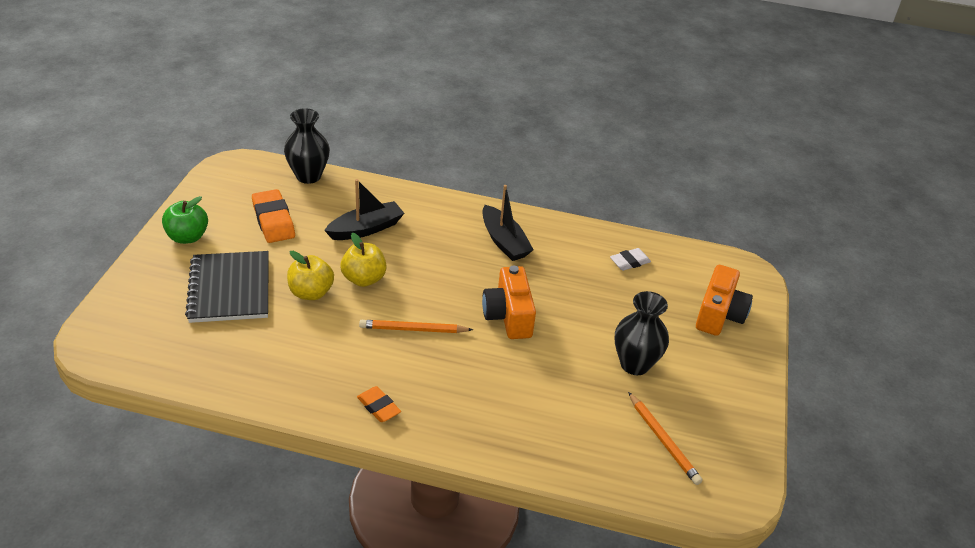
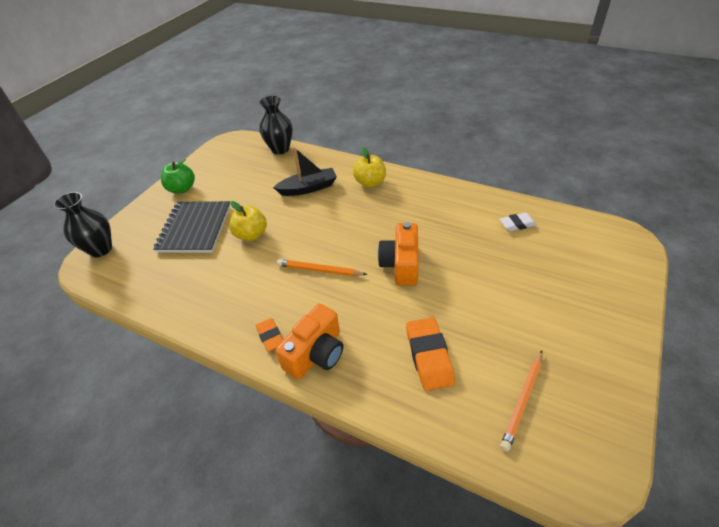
camera: 20 degrees right, 5 degrees up
(273, 220) = (244, 179): orange eraser -> orange eraser (429, 356)
(364, 279) = (294, 226): yellow apple -> yellow apple (370, 183)
(504, 241) = (413, 202): black boat -> none
(634, 364) = (506, 318): black vase -> black vase (100, 249)
(663, 441) = (522, 401): orange pencil -> orange pencil turned 45 degrees clockwise
(719, 315) = (595, 277): orange camera -> orange camera (316, 354)

